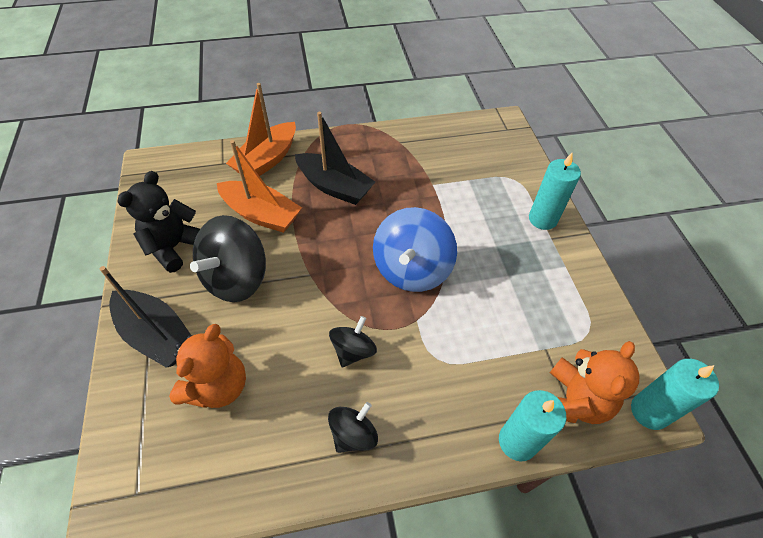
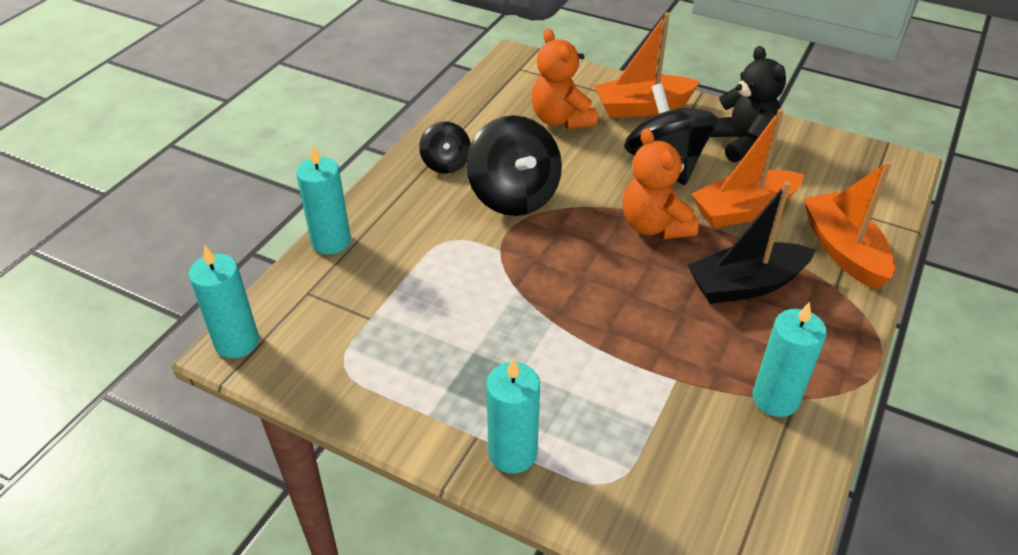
camera: 130 degrees right, 10 degrees down
(157, 335) = (642, 107): black boat -> orange boat
(353, 350) = (514, 196): black spinning top -> black spinning top, size x1.82
(407, 148) = (775, 398): none -> turquoise candle
(411, 269) = (560, 280): blue spinning top -> none
(573, 401) = (310, 298): orange teddy bear -> orange teddy bear (654, 226)

